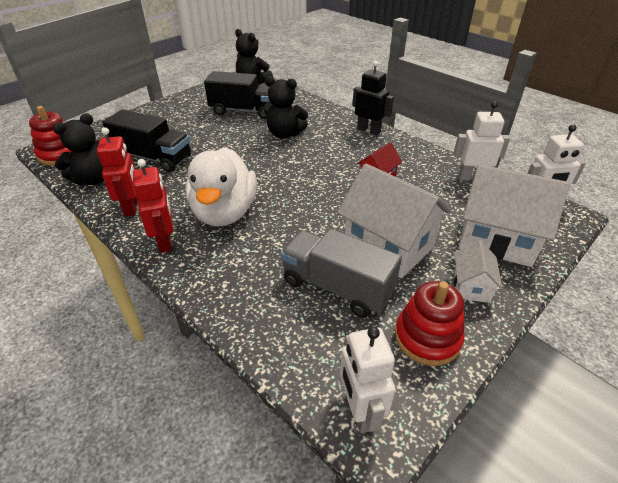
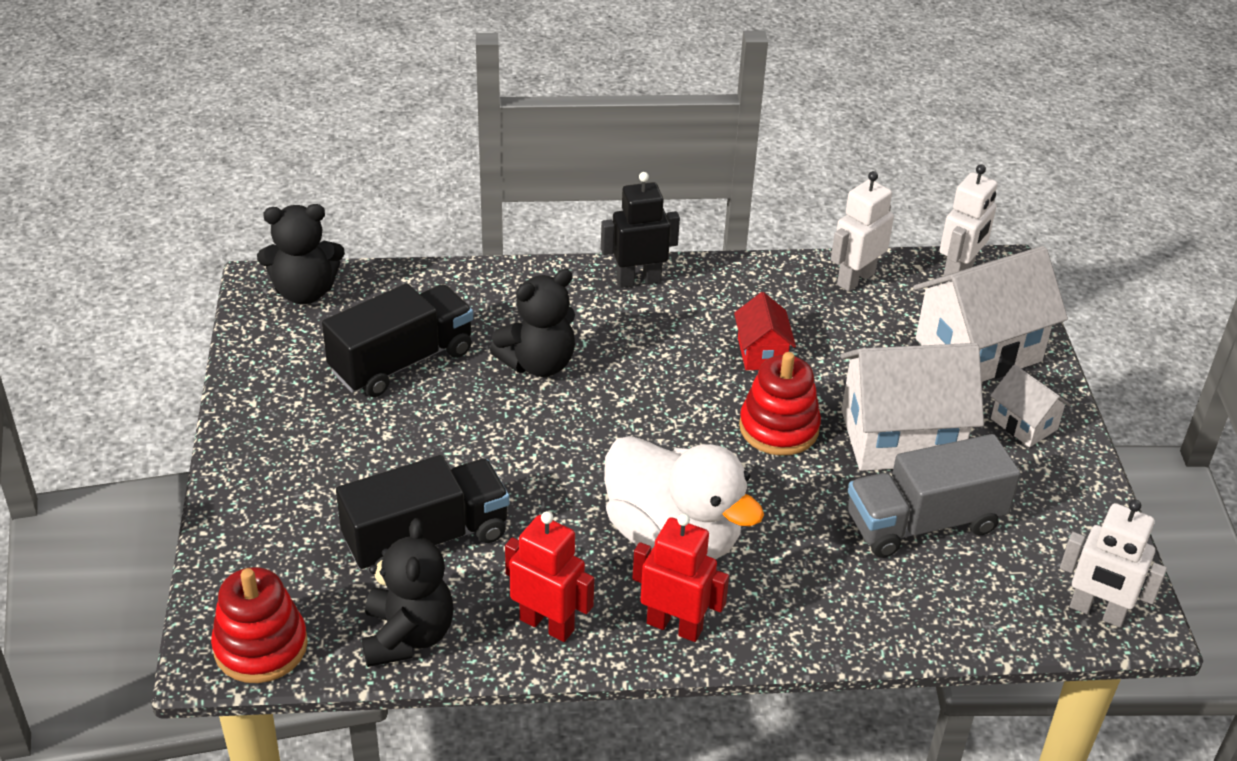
camera: 50 degrees left, 0 degrees up
(427, 338) = (1058, 506): red stacking toy -> red stacking toy (779, 428)

